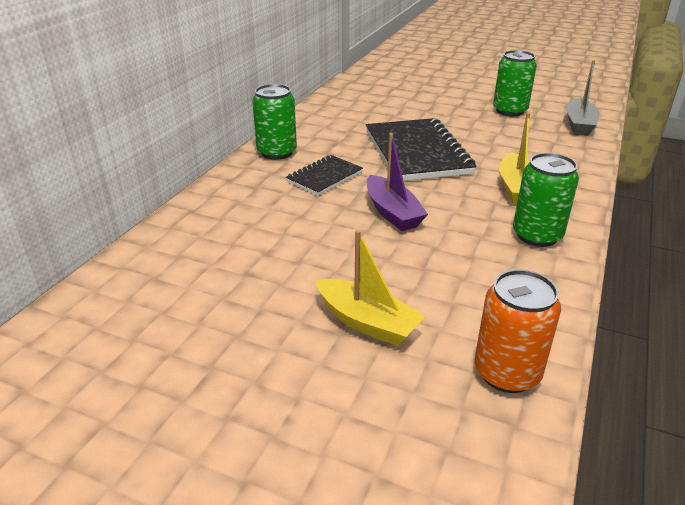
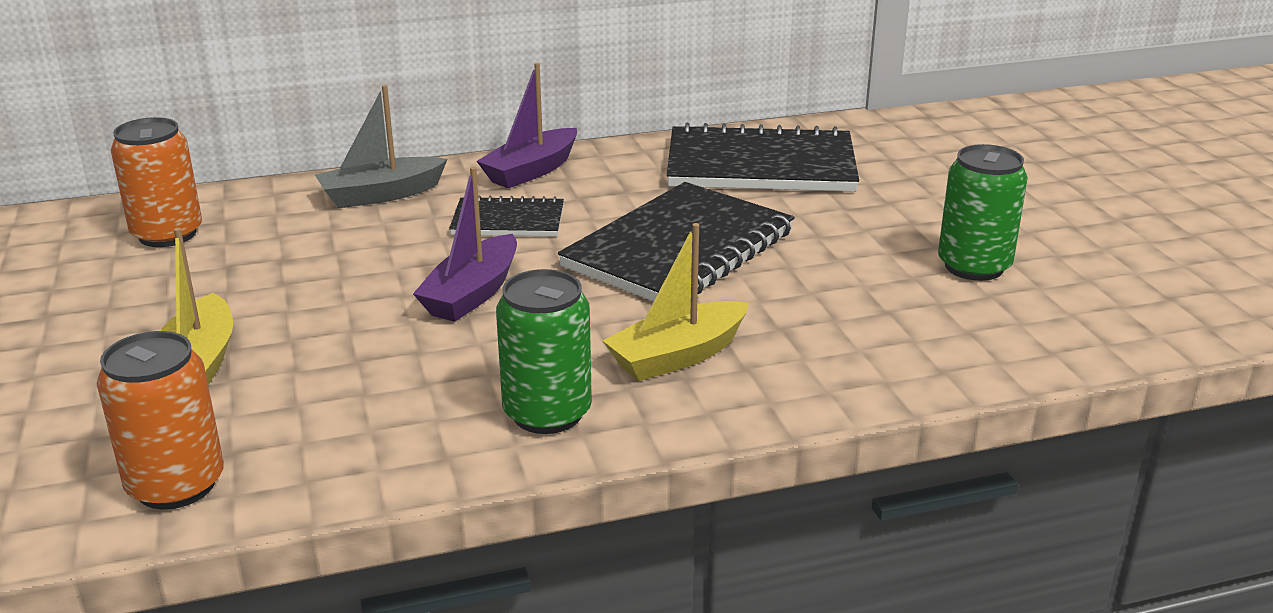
camera: 50 degrees right, 5 degrees down
(164, 281) = (167, 234): none -> orange can
(277, 152) = (531, 171): green can -> purple boat
(361, 108) = (760, 166): none -> black notebook
(579, 125) = (1035, 341): grey boat -> grey boat (381, 195)

